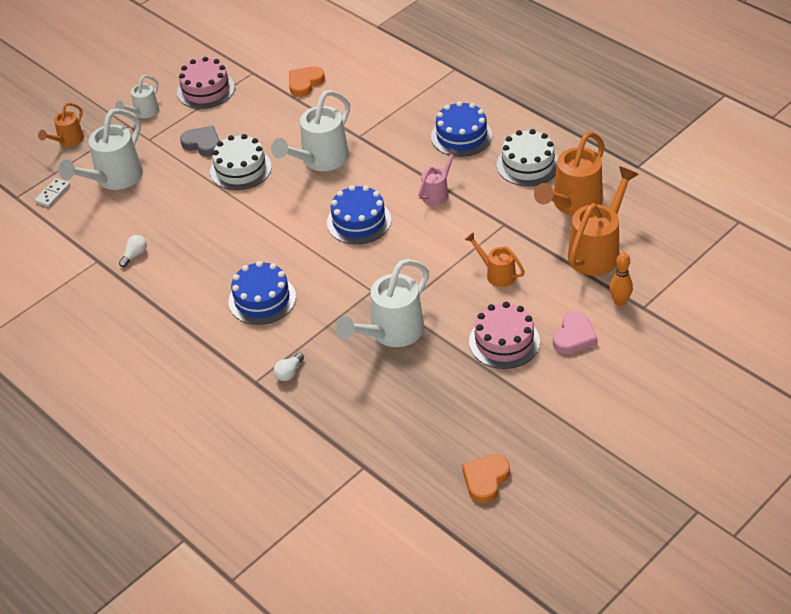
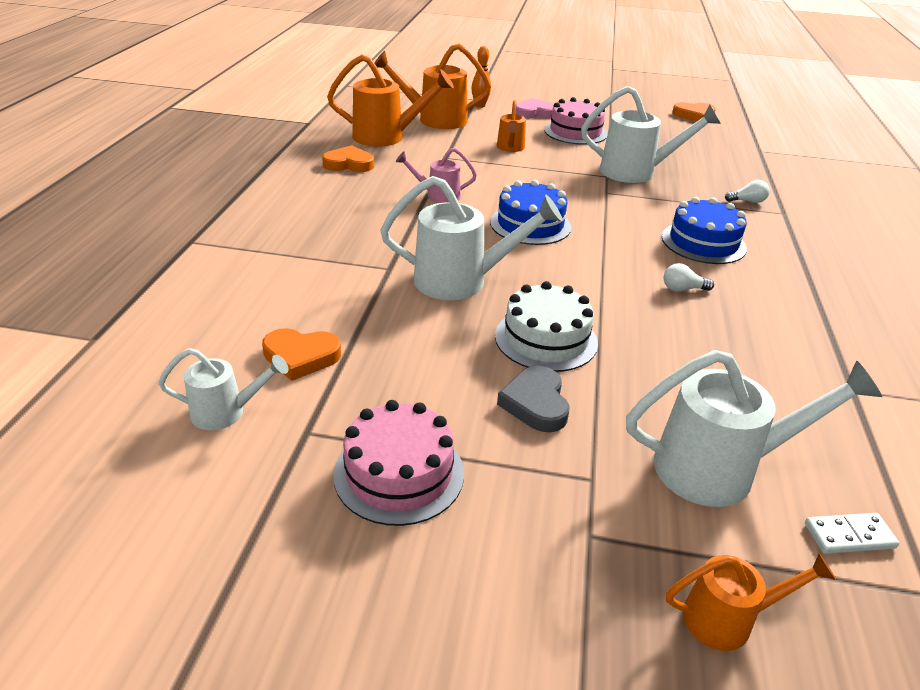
camera: 130 degrees left, 10 degrees down
(135, 255) = (794, 359): white light bulb -> white light bulb (682, 289)
(144, 112) = (534, 534): white watering can -> white watering can (226, 412)
(461, 136) = (331, 205): blue cake -> none
(528, 164) = (349, 164): white cake -> orange heart

